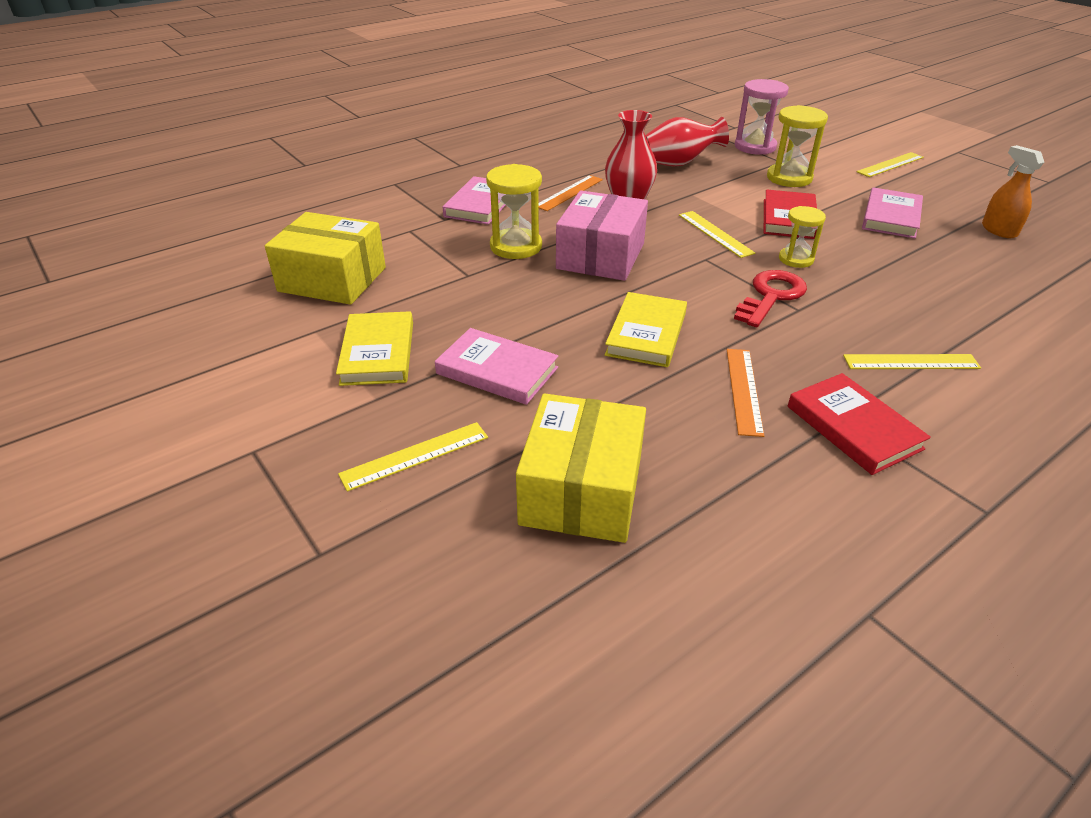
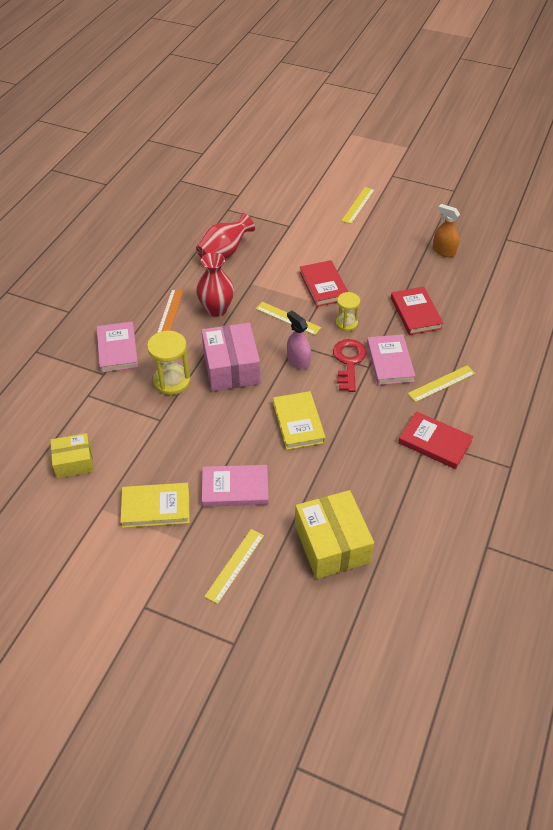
camera: 30 degrees left, 10 degrees up
(332, 279) = (74, 462): yellow box -> yellow box, size x0.61
(378, 353) = (156, 507): yellow book -> yellow book turned 60 degrees counterclockwise
(697, 275) = (298, 361): none -> pink spray bottle
(744, 390) = (372, 441): orange ruler -> none
(755, 147) = (264, 215): pink hourglass -> none
(789, 178) = (303, 243): yellow hourglass -> none
(891, 217) = (381, 261): pink book -> pink book (390, 362)
(913, 277) = (415, 313): none -> red book

